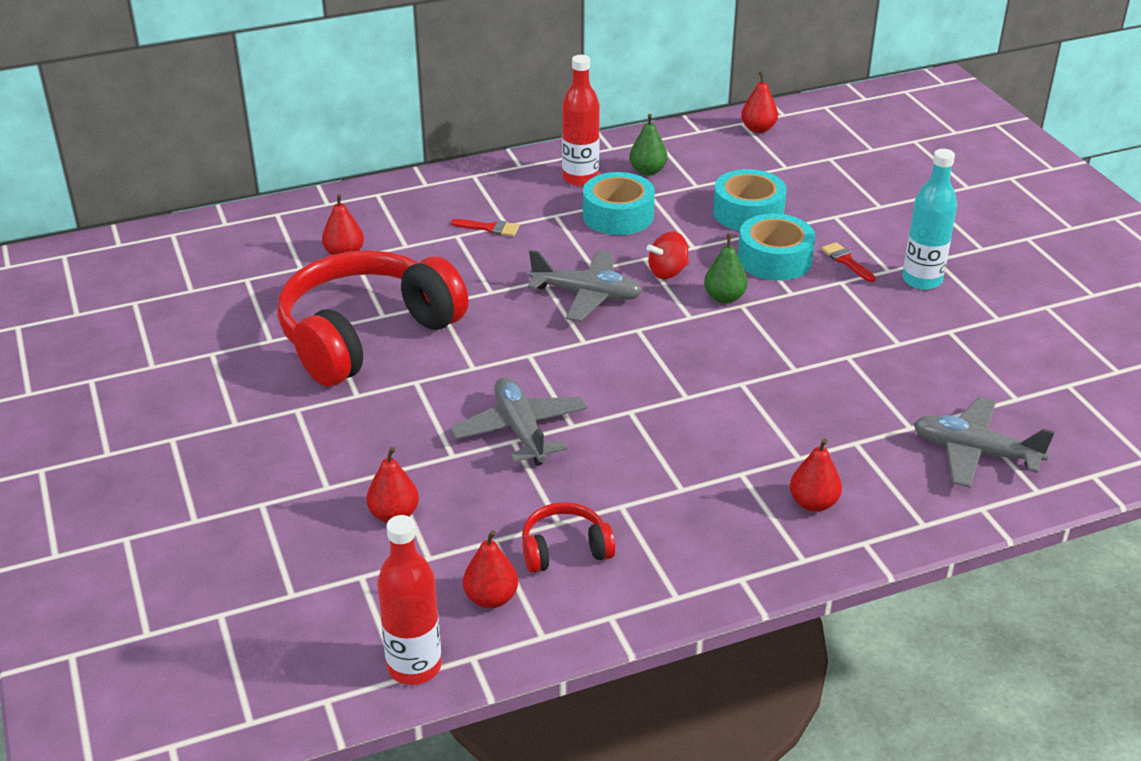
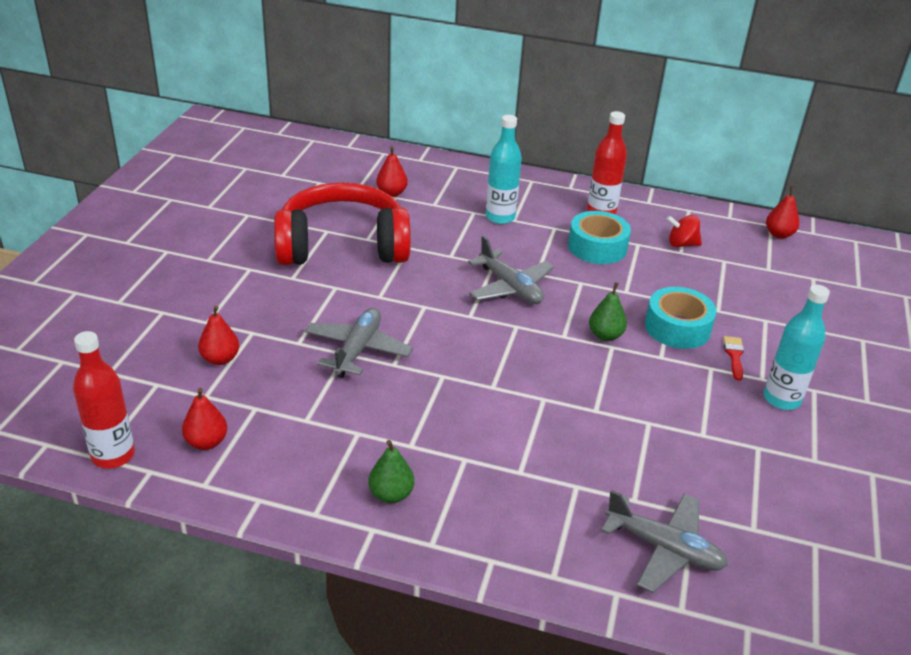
camera: 35 degrees right, 0 degrees up
(490, 228) = (500, 217): red brush -> turquoise bottle
(565, 549) = (287, 439): red headphones -> none
(647, 171) = (656, 227): green pear -> green pear (391, 494)
(668, 272) = (585, 299): red spinning top -> red spinning top (681, 244)
(748, 212) = (697, 287): turquoise tape -> none
(813, 503) = (489, 510): red pear -> none
(975, 452) = (664, 549): grey plane -> grey plane turned 150 degrees clockwise

